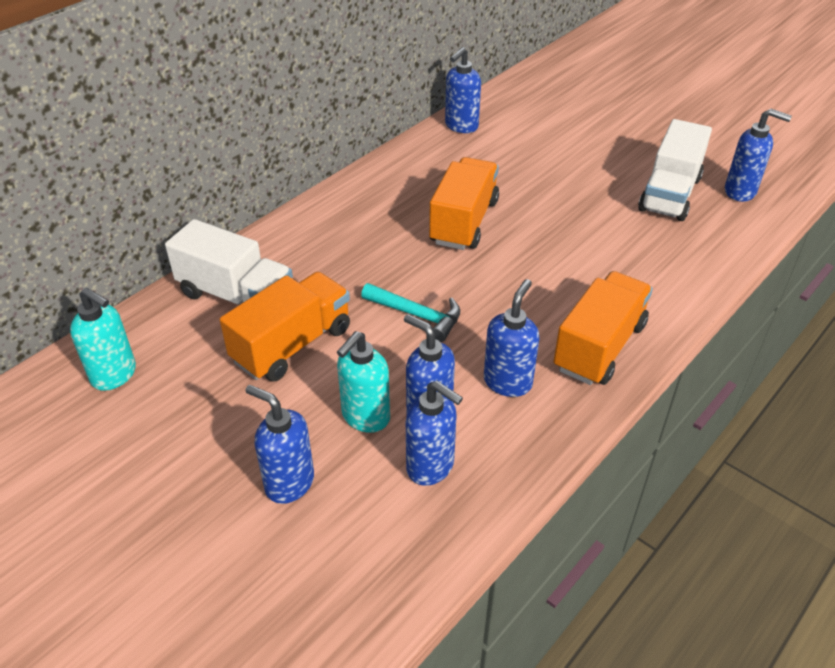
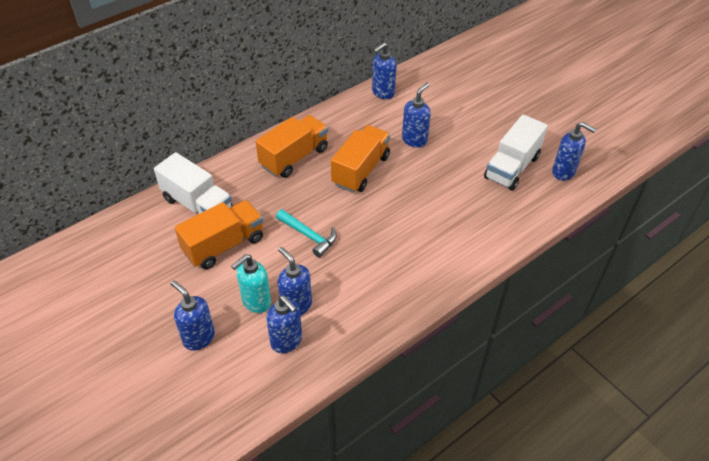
camera: 10 degrees right, 5 degrees up
(114, 375) = (111, 249): turquoise soap dispenser -> none
(508, 382) = (352, 292): blue soap dispenser -> blue soap dispenser (414, 140)
(599, 347) = (420, 276): orange truck -> orange truck (294, 157)

